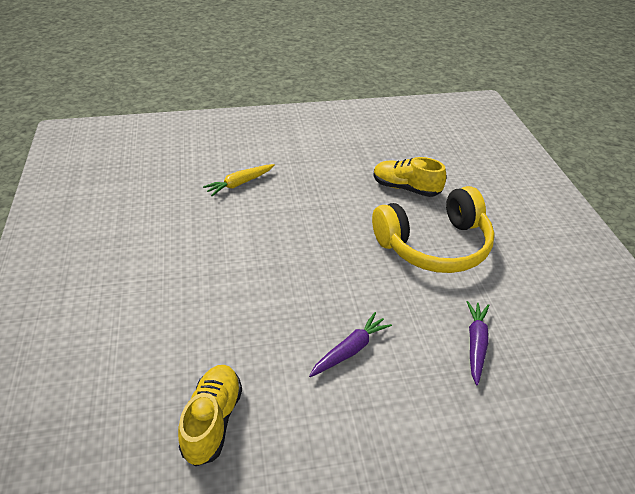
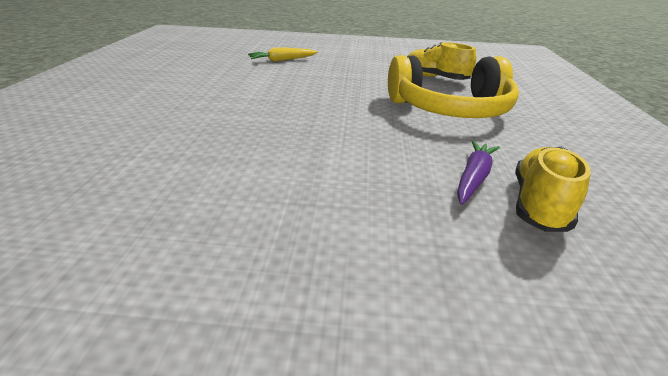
camera: 15 degrees right, 10 degrees down
(212, 421) = (123, 182): yellow shoe -> yellow shoe (539, 205)
(350, 350) = (317, 158): purple carrot -> none

